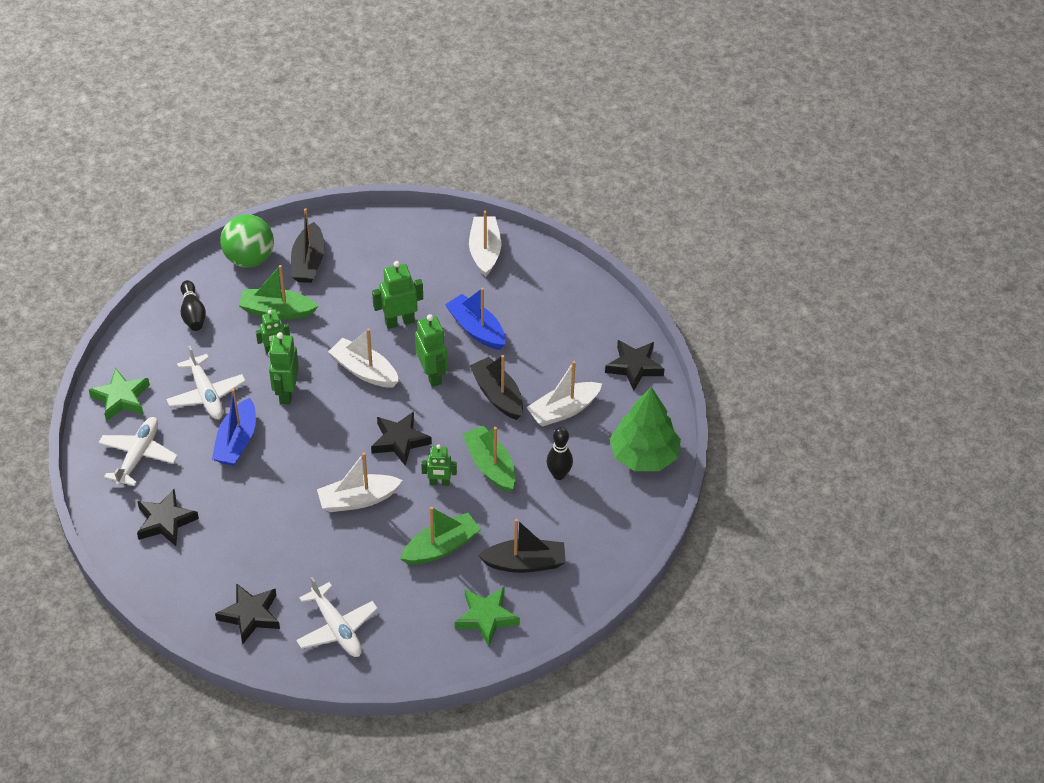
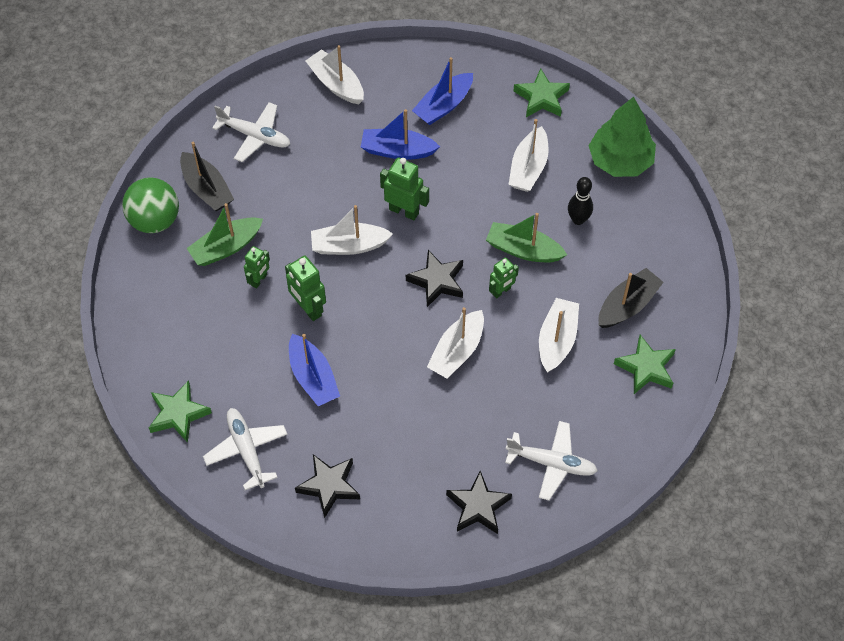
camera: 40 degrees left, 10 degrees up
(193, 313) = (159, 299): black bowling pin -> none
(206, 394) = (245, 358): white plane -> white plane (255, 136)
(399, 322) = (332, 186): green robot -> none
(441, 547) = (557, 340): green boat -> white boat
(497, 395) = (469, 191): black boat -> none
(549, 321) = (443, 105): none -> blue boat
(634, 367) = (541, 98): black star -> green star

